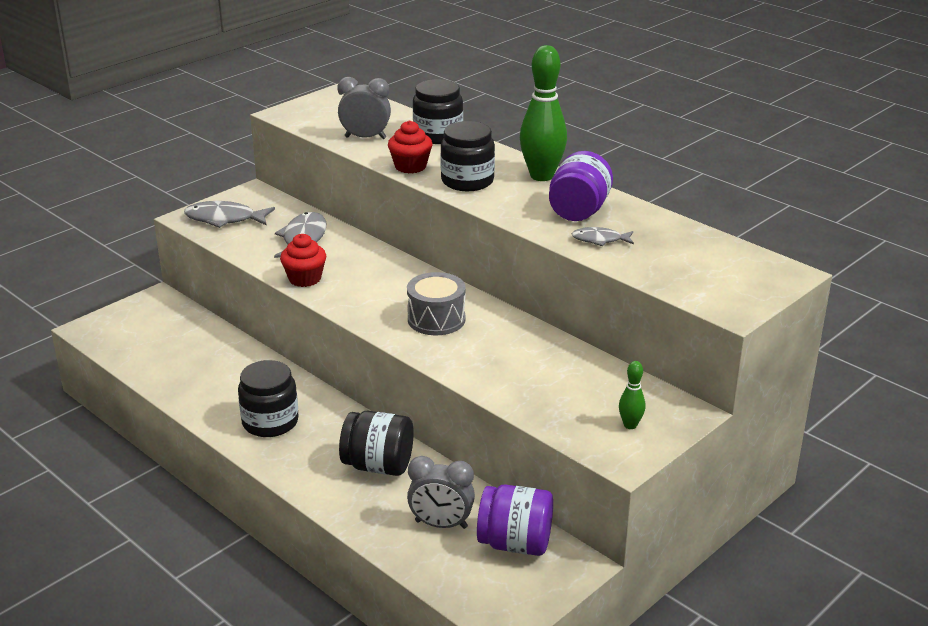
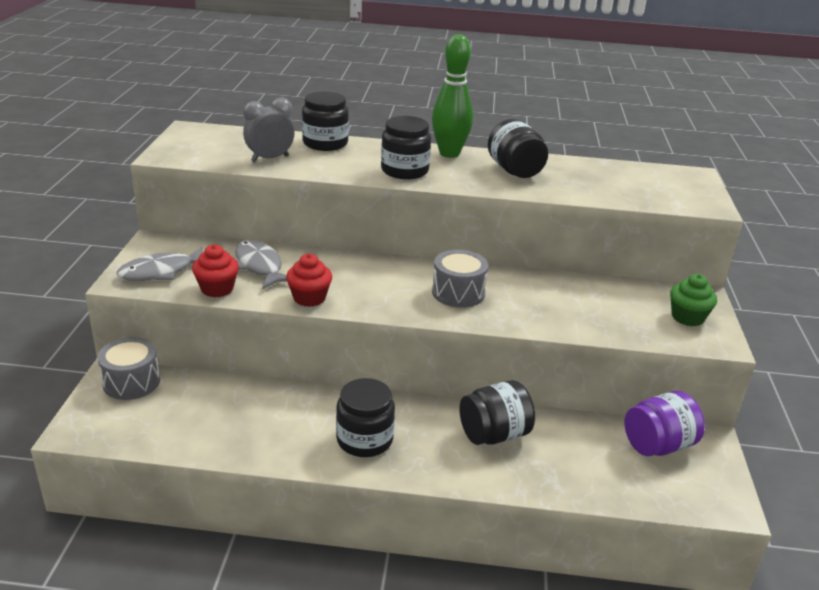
camera: 40 degrees left, 0 degrees up
(163, 308) = (131, 382): none -> grey drum
(410, 166) = (344, 171): red cupcake -> red cupcake (217, 289)
(441, 524) = (596, 457): grey clock -> none
(578, 211) = (515, 171): purple jar -> black jar
(600, 240) = (561, 186): grey fish -> none
(630, 425) = (687, 317): green bowling pin -> green cupcake

